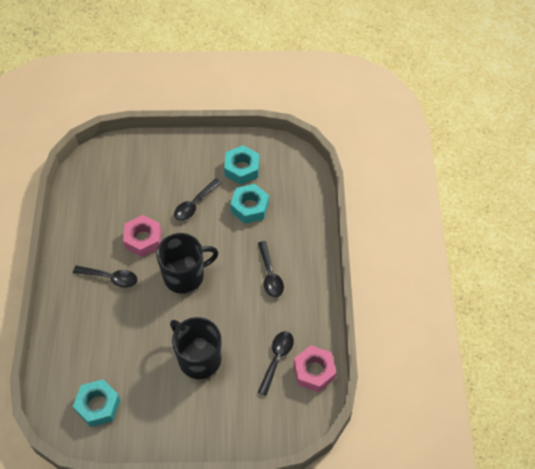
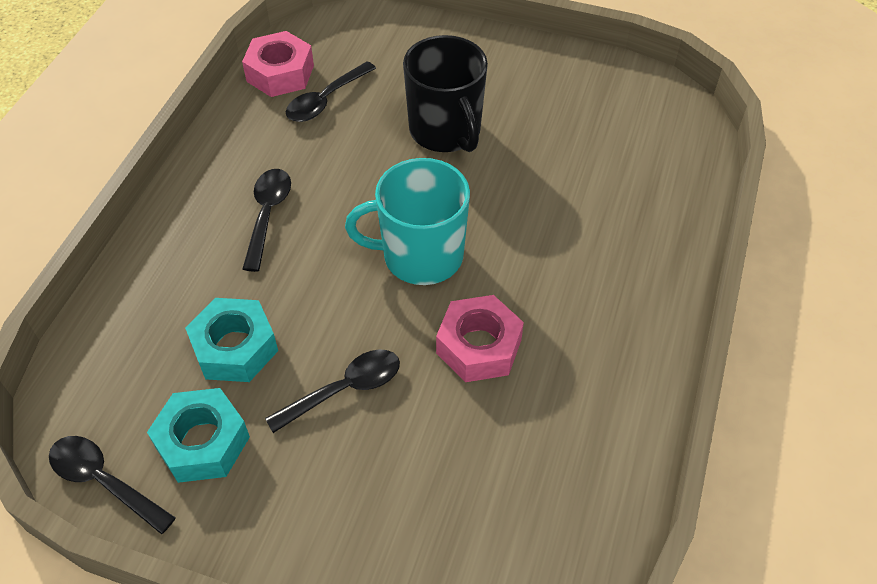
camera: 160 degrees left, 5 degrees down
(98, 406) = (621, 114): turquoise nut -> none
(110, 278) = (562, 291): black spoon -> black spoon (104, 481)
(185, 276) = (420, 255): black mug -> turquoise mug

